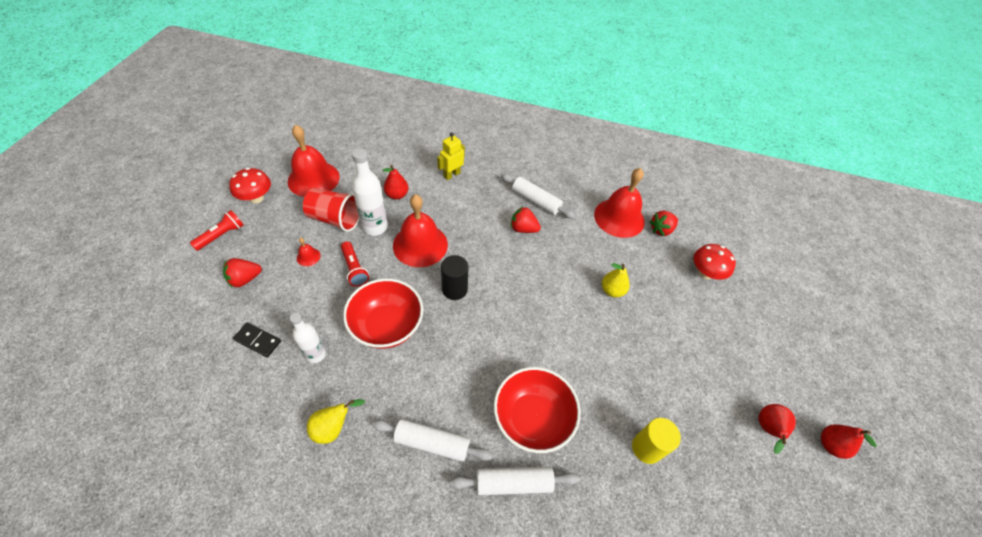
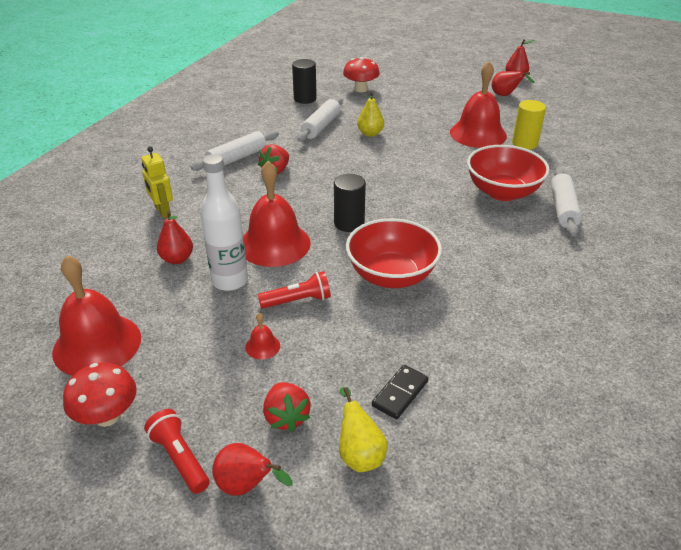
camera: 75 degrees left, 15 degrees down
(197, 269) = (247, 486): none -> red pear
(316, 354) = (426, 335): white bottle -> none
(333, 428) = (521, 319): yellow pear -> yellow pear (359, 454)
(335, 219) = (198, 319): red cup -> none
(432, 443) = (531, 251): white rolling pin -> white rolling pin (321, 126)
(619, 218) = (281, 116): red bell -> red bell (478, 134)
(661, 230) = (305, 99): red strawberry -> black cylinder

